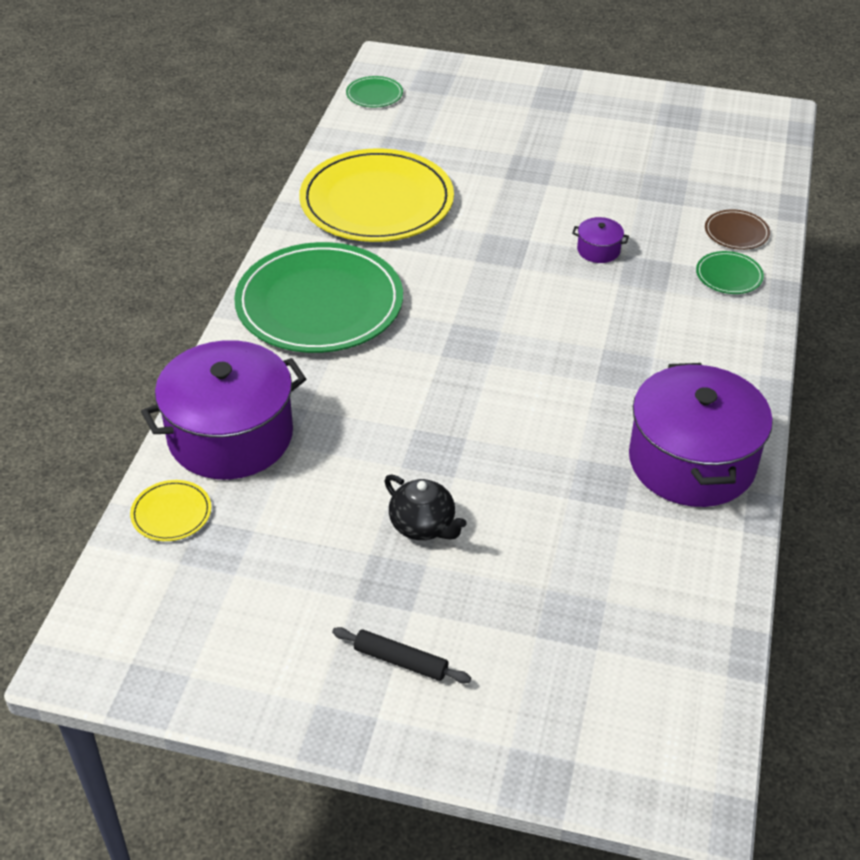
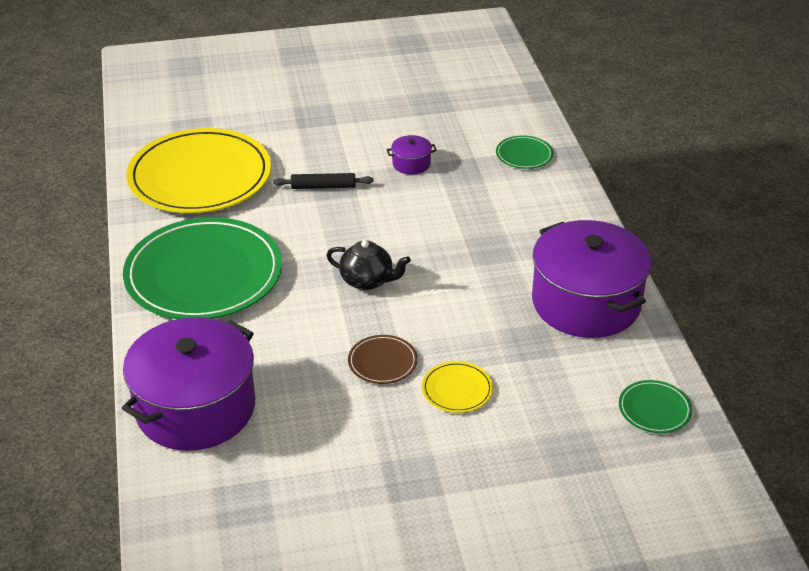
camera: 25 degrees left, 5 degrees down
(171, 513) = (184, 491): yellow plate -> yellow plate (457, 389)
(374, 94) = (140, 89): green plate -> green plate (654, 409)
(400, 661) = (461, 537): black rolling pin -> black rolling pin (323, 187)
(423, 526) = (410, 424): black teapot -> black teapot (367, 281)
(736, 232) = (509, 121): brown plate -> brown plate (382, 362)

